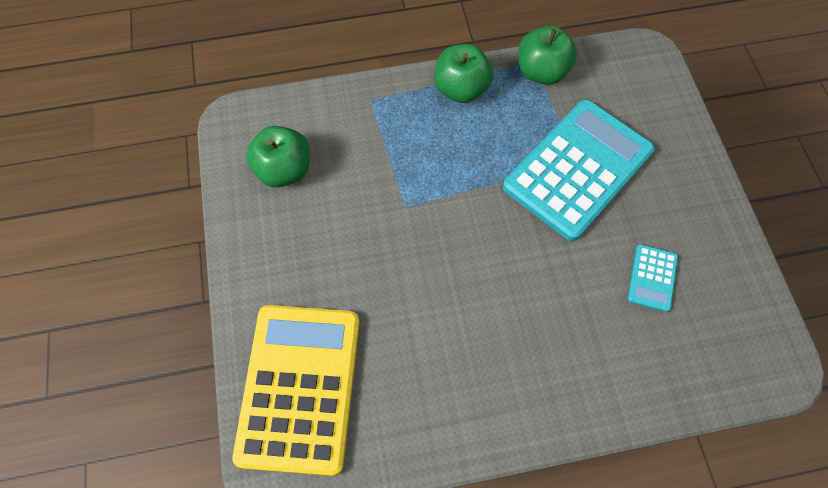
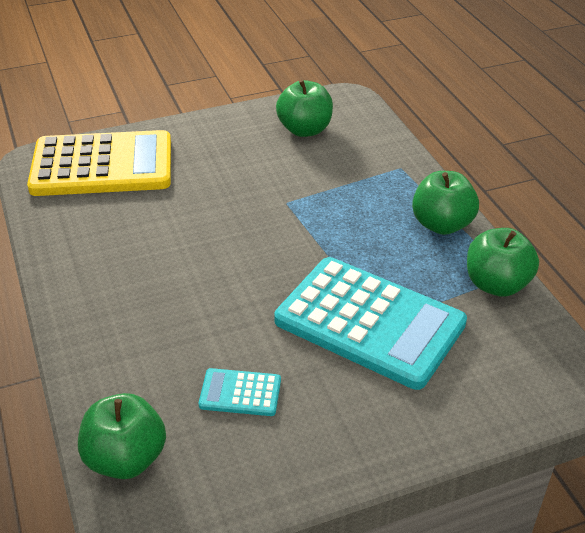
camera: 80 degrees right, 25 degrees down
(720, 373) = (126, 458): none -> green apple

